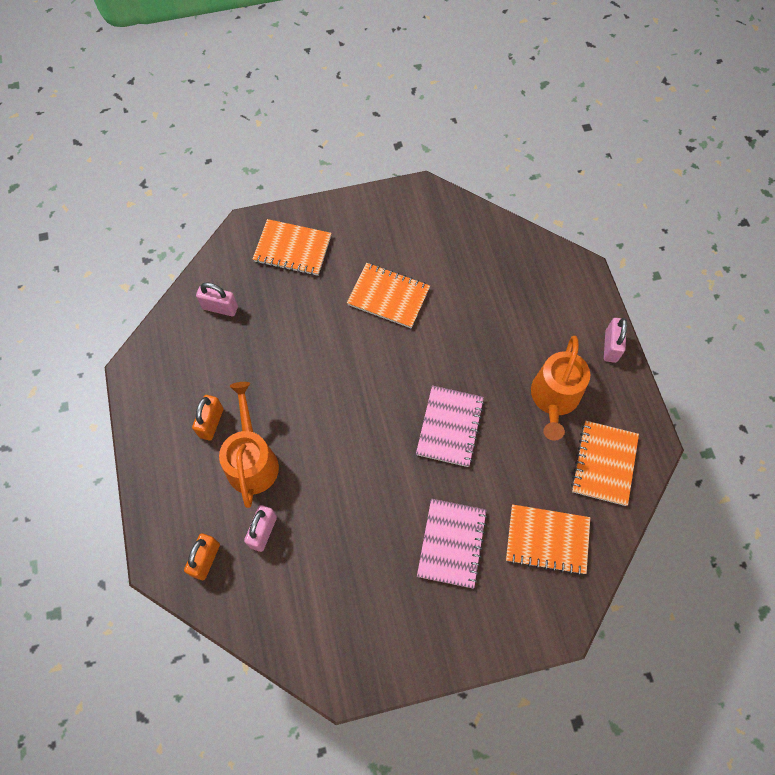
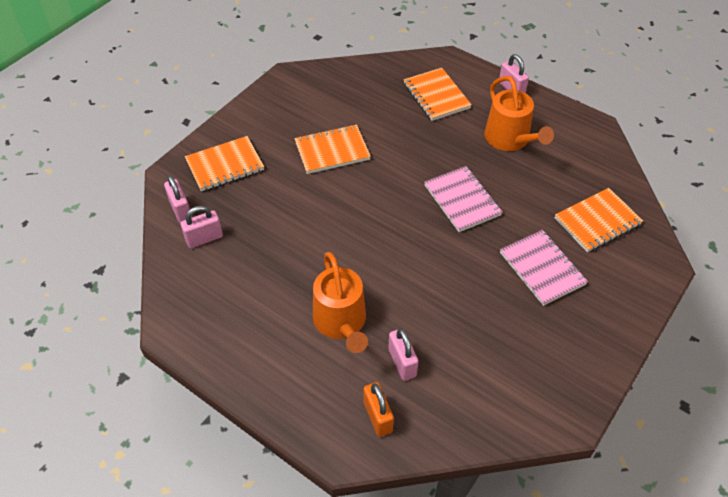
camera: 40 degrees left, 15 degrees down
(211, 423) = (280, 320): orange padlock -> none
(225, 269) = (181, 211): none -> pink padlock
(252, 461) = (341, 322): orange watering can -> orange watering can turned 150 degrees counterclockwise
(604, 463) = (580, 155): orange notebook -> orange notebook (436, 96)

